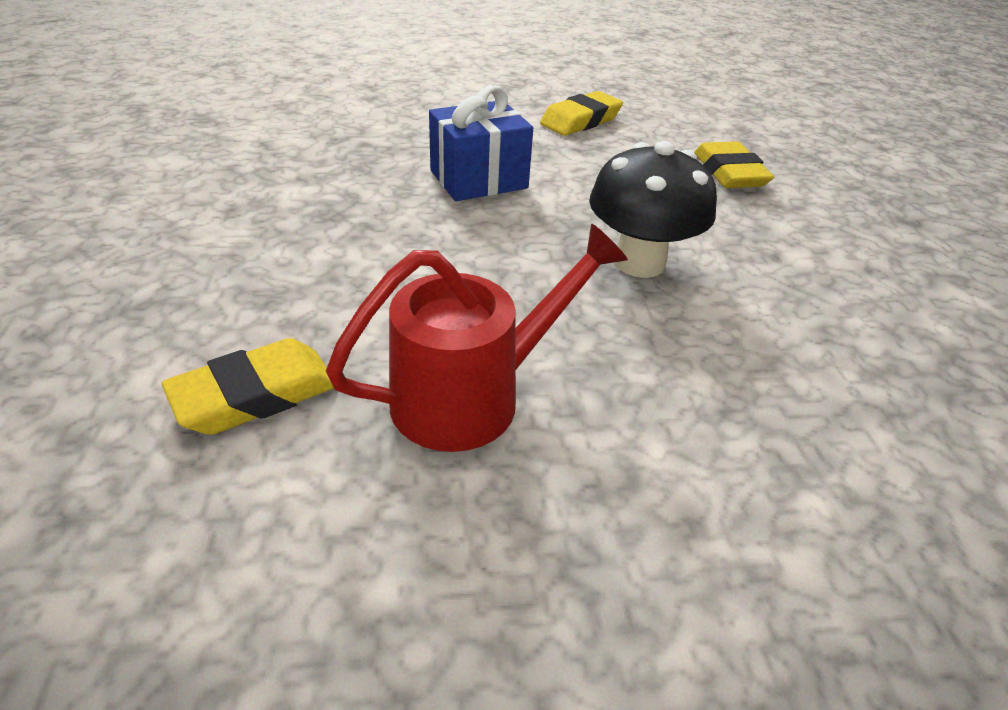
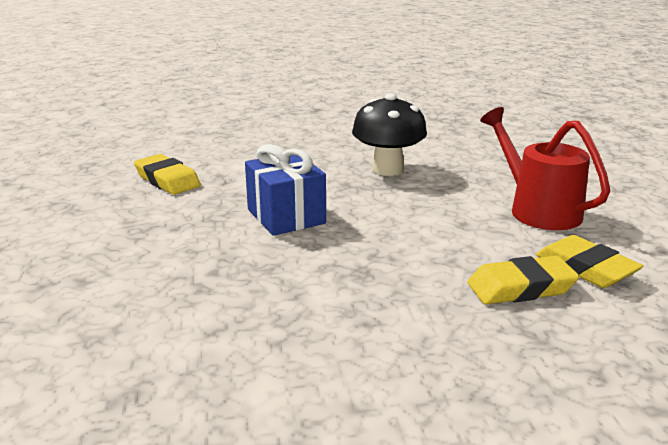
camera: 90 degrees left, 15 degrees down
(729, 173) = (262, 141): yellow eraser -> yellow eraser (521, 288)

